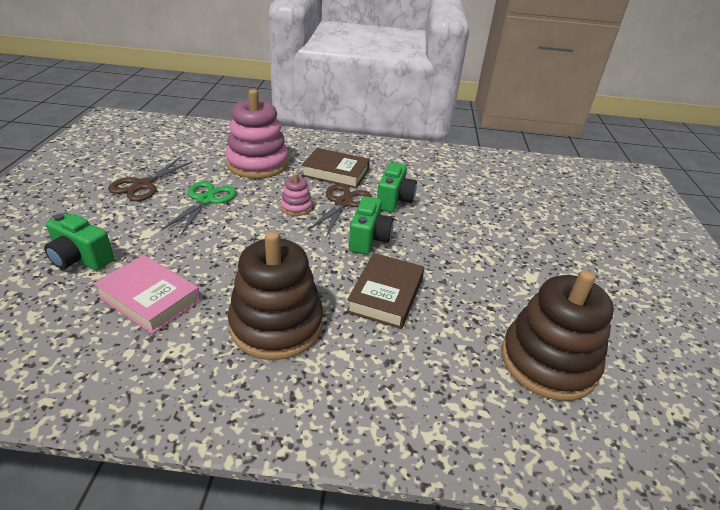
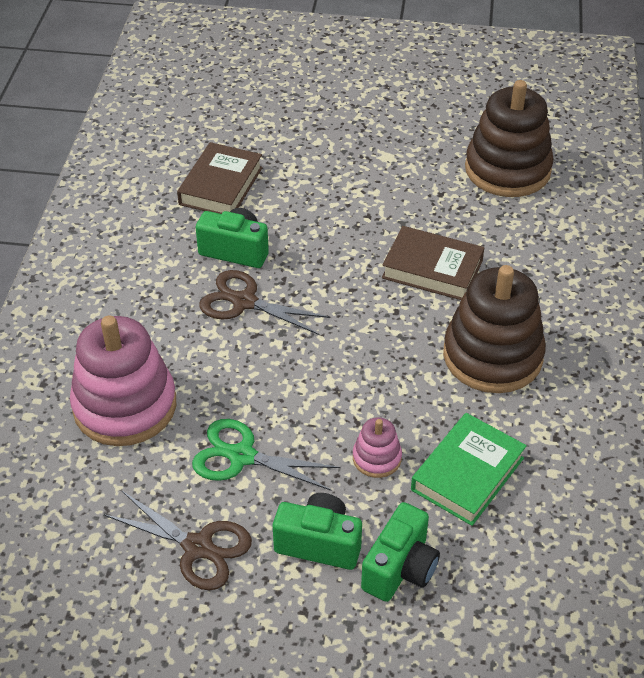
camera: 85 degrees left, 10 degrees up
(149, 298) = (467, 474): pink book -> green book
(296, 207) = (257, 351): pink stacking toy -> pink stacking toy (377, 458)
(335, 173) = (156, 310): brown book -> brown book (221, 186)
(369, 239) = (329, 279): green camera -> green camera (319, 543)

